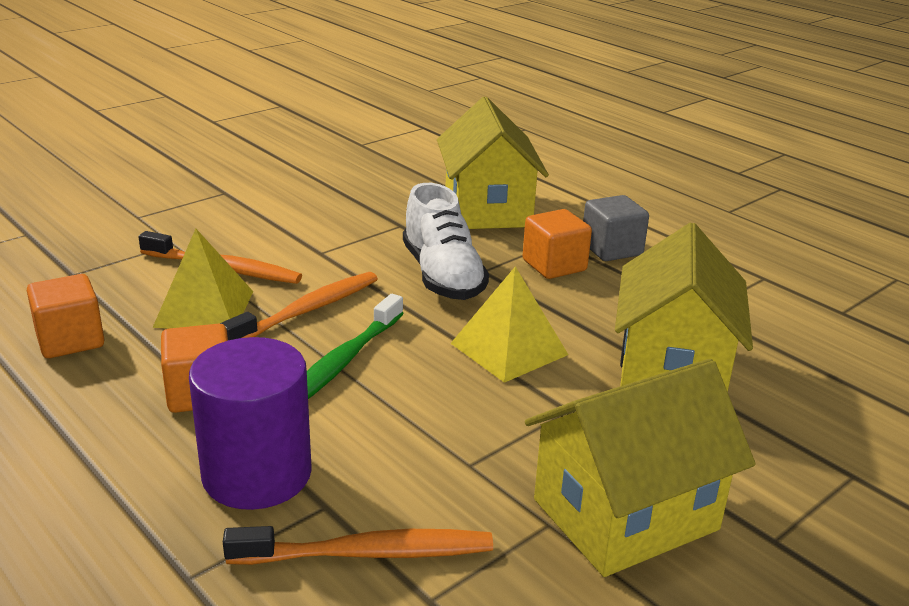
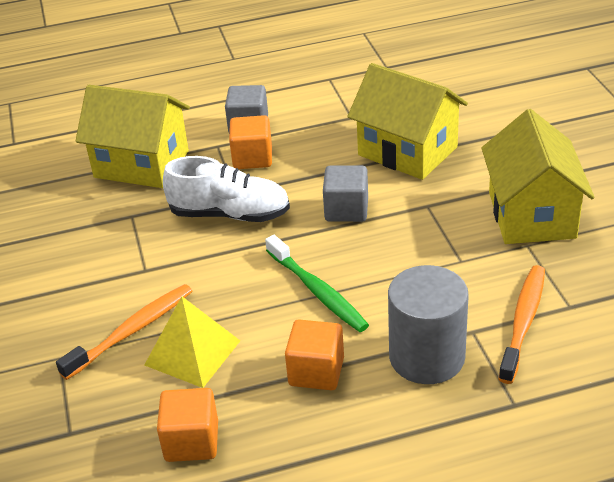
camera: 60 degrees left, 10 degrees up
(257, 474) = (427, 357): purple cylinder -> grey cylinder
(307, 310) = (234, 295): orange toothbrush -> none
(509, 348) = (346, 210): yellow pyramid -> grey cube

